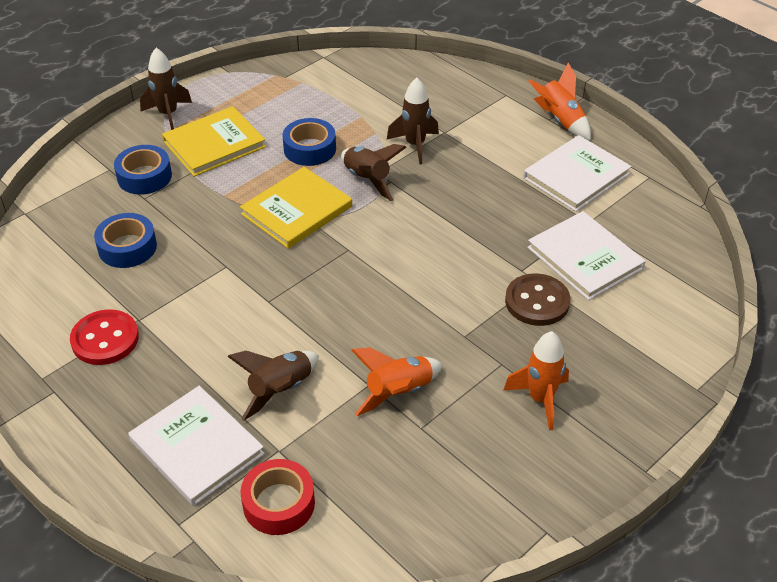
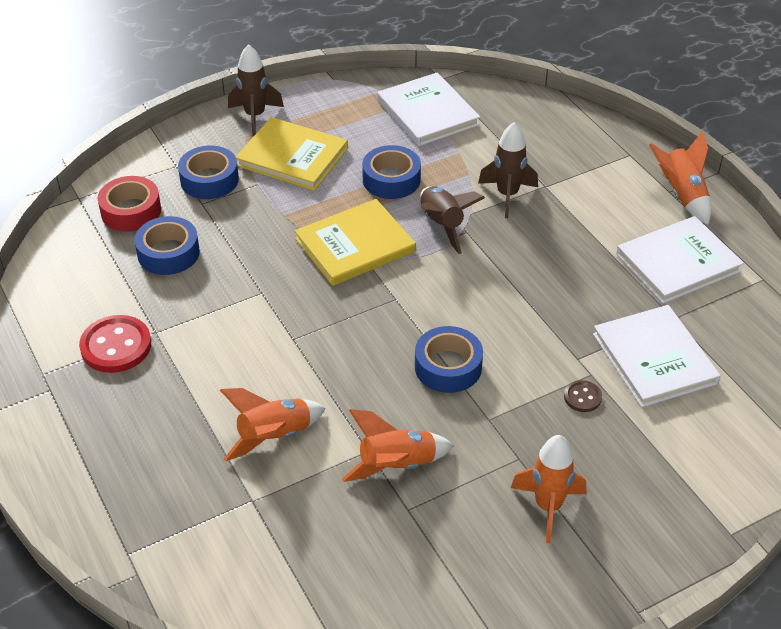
camera: 15 degrees right, 0 degrees up
(197, 447) = (171, 478): white book -> white book (428, 112)
(214, 144) = (292, 157): yellow book -> yellow book turned 45 degrees clockwise
(279, 503) = (234, 556): red tape -> red tape (131, 211)
(280, 390) = (274, 437): brown rocket -> orange rocket
(414, 298) = (448, 367): none -> blue tape
(537, 302) = (582, 397): brown button -> brown button, size x0.52

